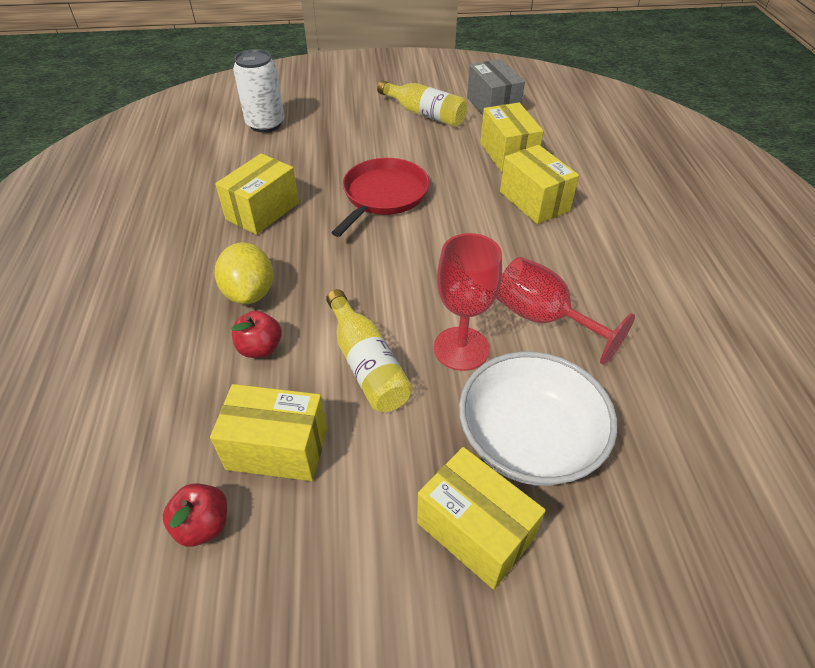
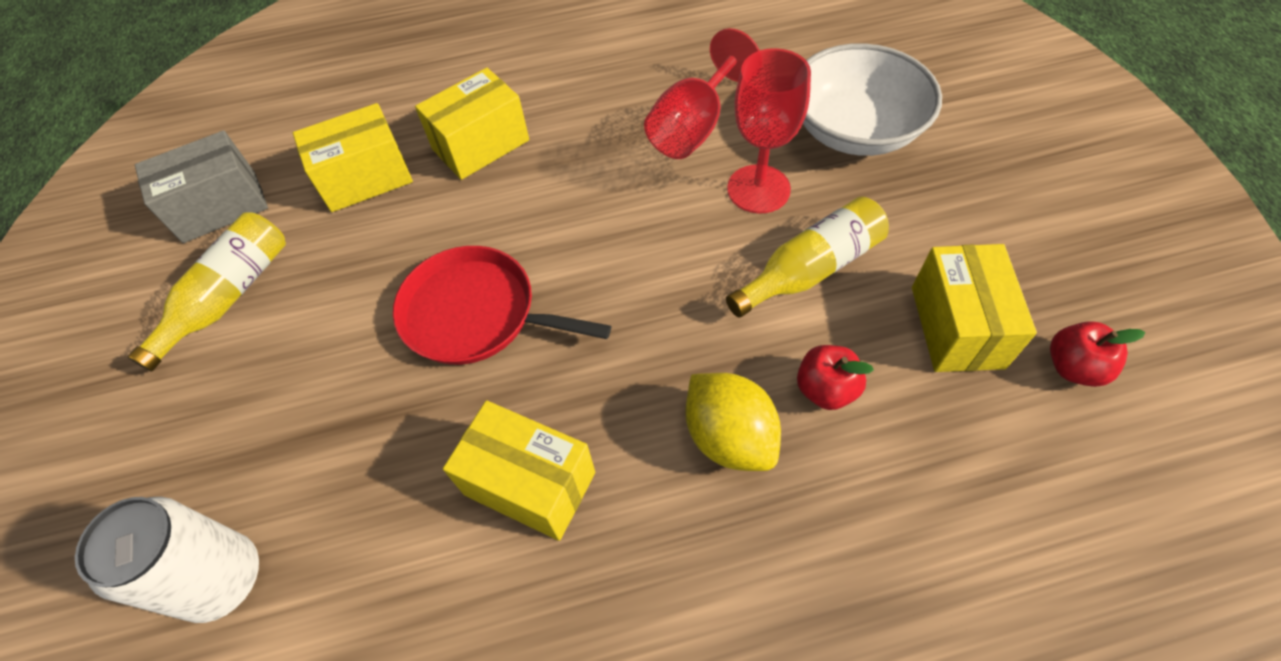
camera: 95 degrees left, 10 degrees up
(250, 293) = (729, 437): yellow lemon -> yellow lemon turned 75 degrees clockwise
(475, 530) = (963, 158): yellow box -> none

